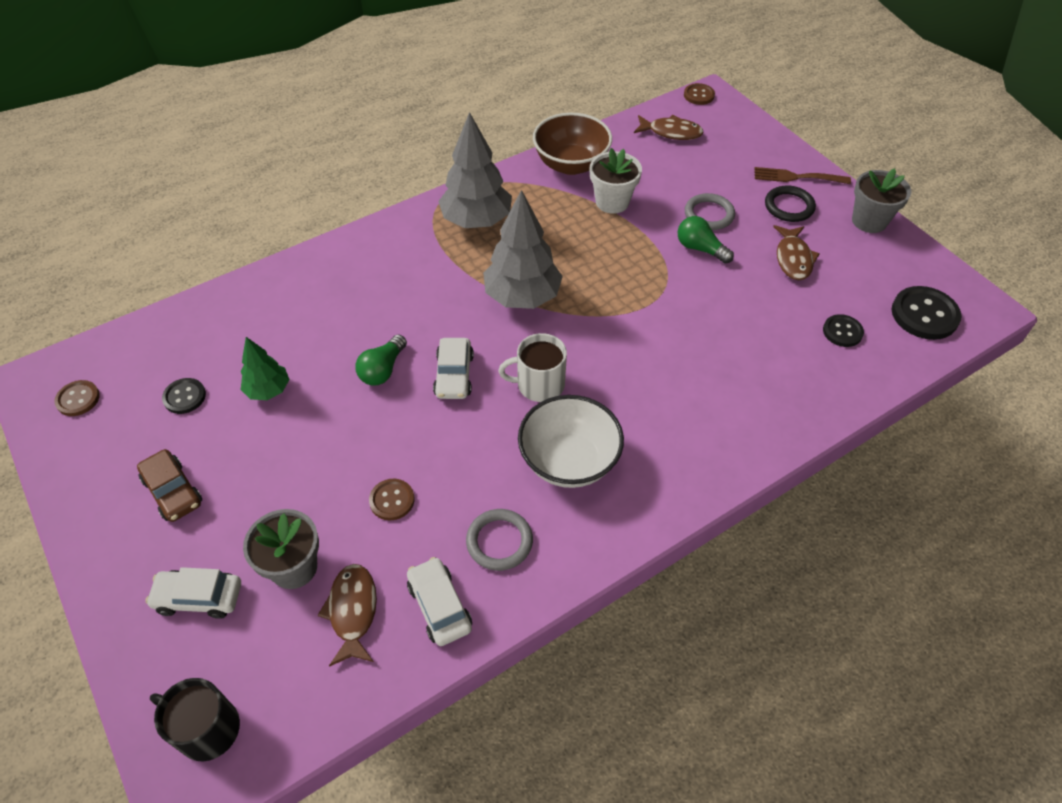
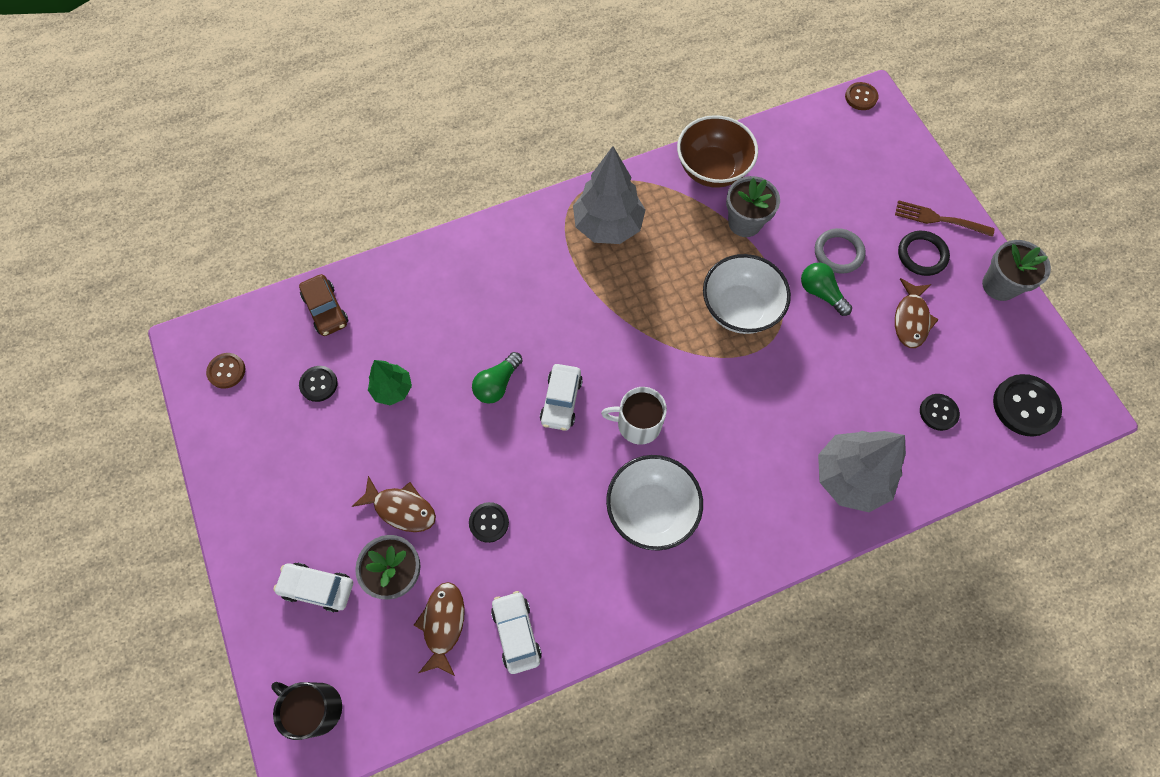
camera: 10 degrees right, 15 degrees up
(173, 491) = (303, 480): brown car -> brown car (326, 309)
(392, 500) = (489, 522): brown button -> black button
(499, 541) = (576, 580): grey ring -> none
(522, 297) = (638, 323): grey tree -> grey tree (850, 477)
(612, 202) = (744, 222): white flower pot -> grey flower pot
(623, 272) = (739, 309): none -> white bowl
(671, 132) = (822, 142): brown fish -> brown fish (401, 508)

